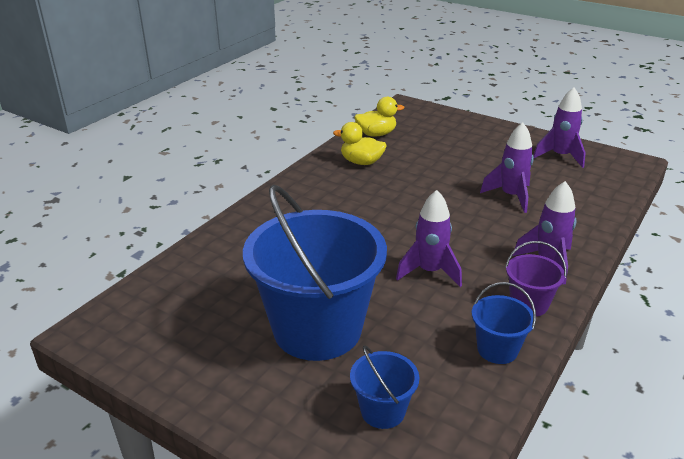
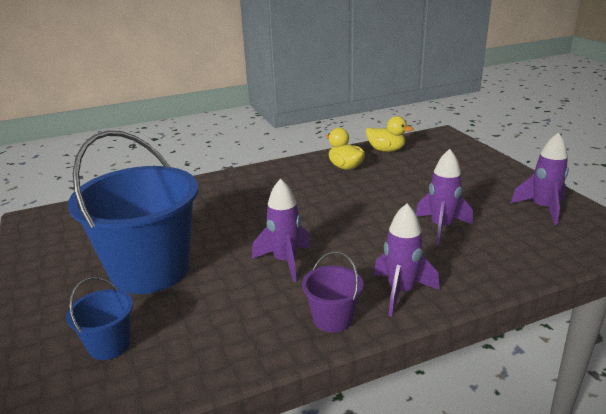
camera: 35 degrees right, 5 degrees down
(497, 349) = (254, 342): blue bucket -> none

